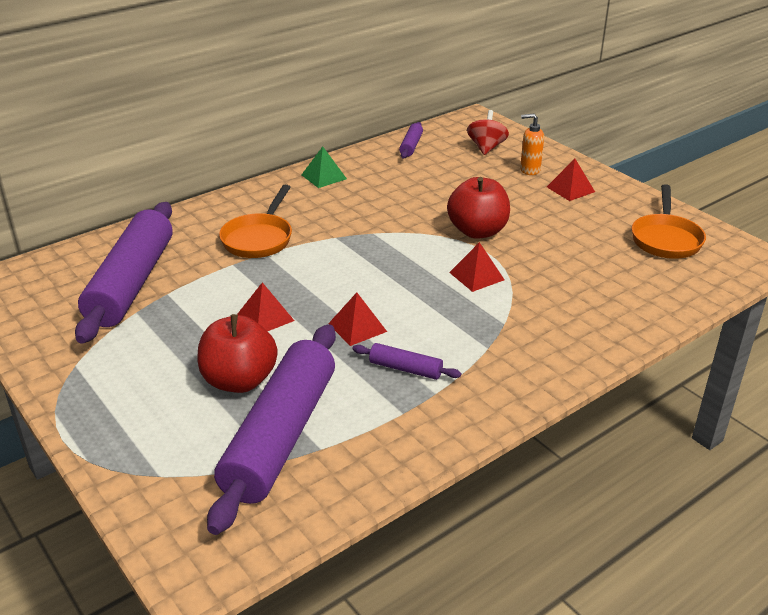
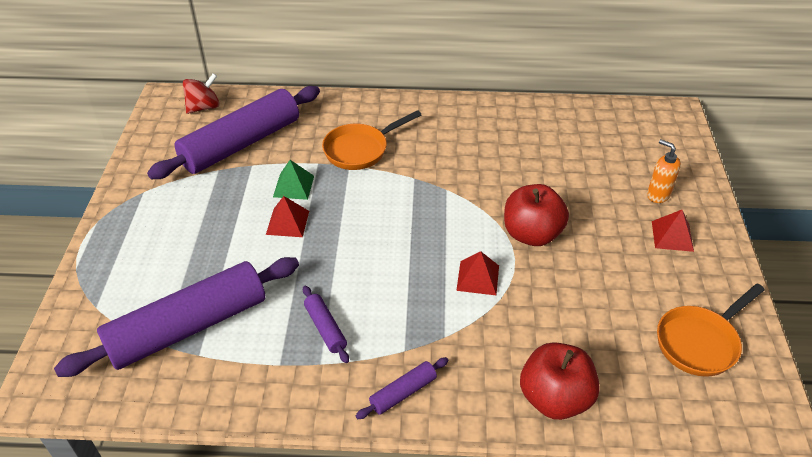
camera: 40 degrees right, 10 degrees up
(239, 380) = (214, 265): red apple -> red apple (554, 398)
(324, 177) = (471, 115): green pyramid -> green pyramid (293, 186)
(357, 327) = (336, 270): red pyramid -> none
(411, 146) = (579, 117): purple rolling pin -> purple rolling pin (403, 393)
(486, 148) = (646, 151): red spinning top -> red spinning top (204, 107)

